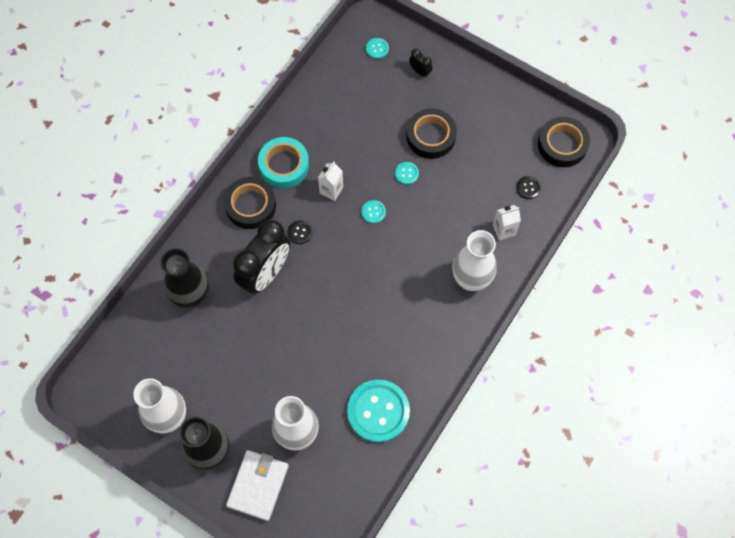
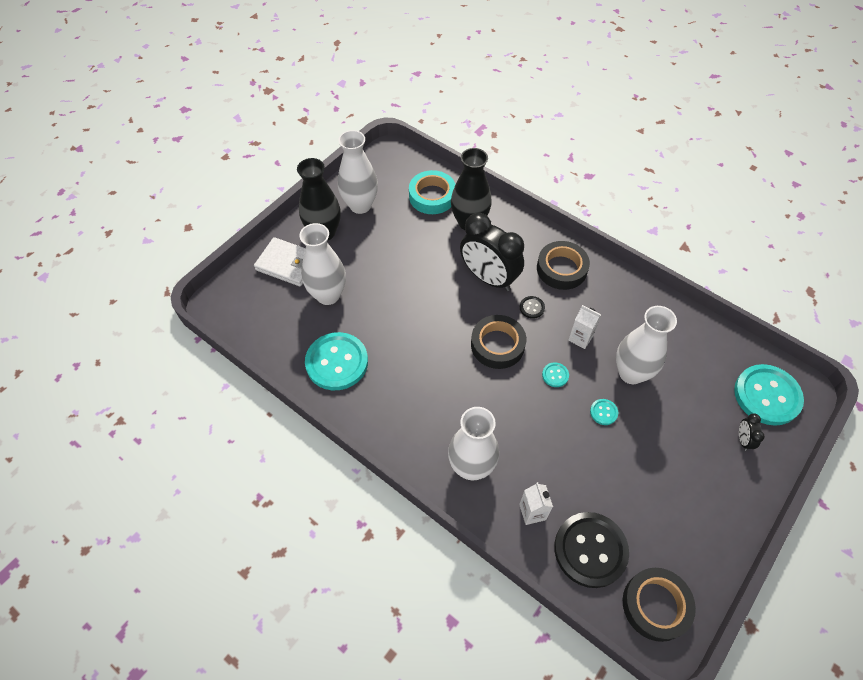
camera: 95 degrees right, 10 degrees down
(284, 165) = (607, 298): turquoise tape -> turquoise tape (432, 196)
(365, 150) = (631, 373): none -> white vase
(377, 49) = (767, 396): turquoise button -> turquoise button, size x2.37
(420, 71) = (743, 440): black clock -> black clock turned 135 degrees clockwise
(431, 136) = (654, 443): black tape -> black tape (497, 345)
(528, 188) = (590, 550): black button -> black button, size x2.37

